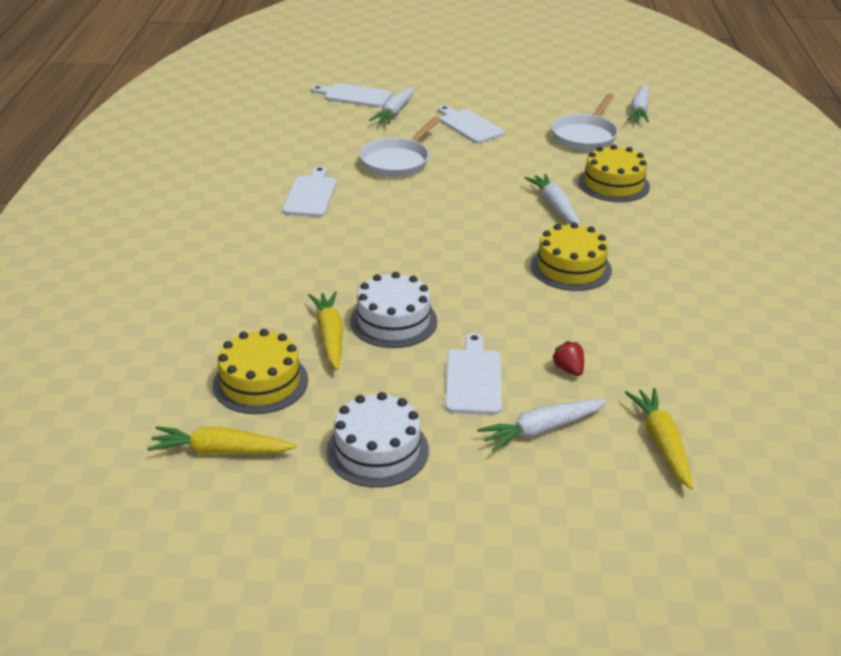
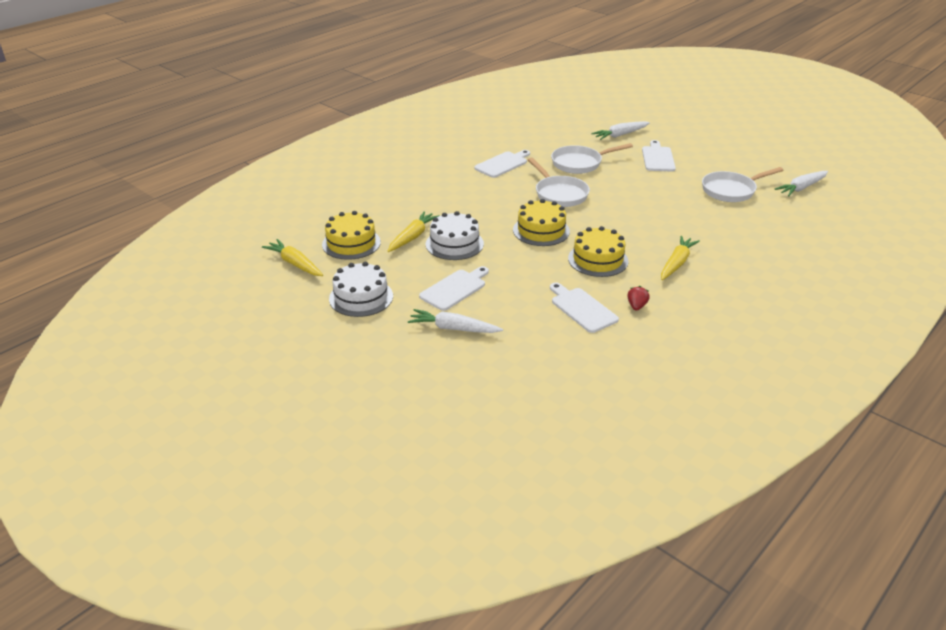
camera: 40 degrees right, 0 degrees up
(355, 96) = (608, 118): white cutting board -> white cutting board (582, 308)
(426, 207) = (559, 194): none -> white pan
(554, 206) = (641, 223): white carrot -> none
(568, 369) = (513, 308): red strawberry -> red strawberry (636, 306)
(613, 184) = (704, 225): yellow cake -> yellow cake (541, 230)
(661, 443) = (509, 367): yellow carrot -> yellow carrot (676, 263)

